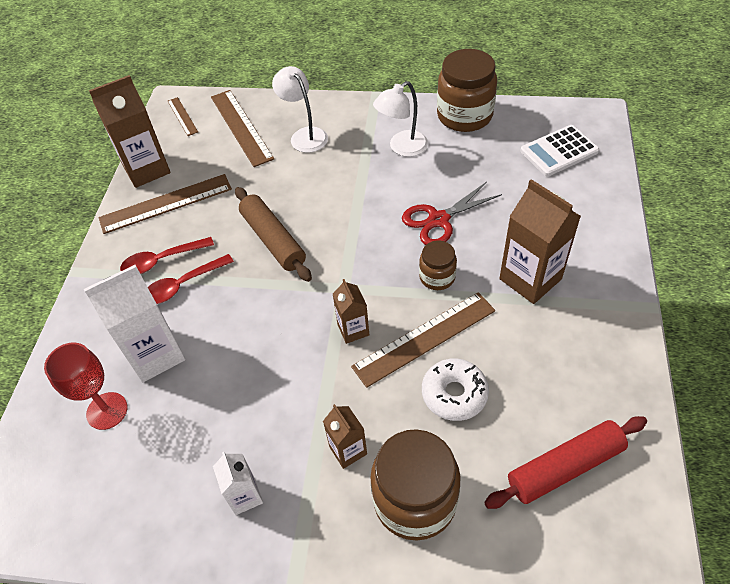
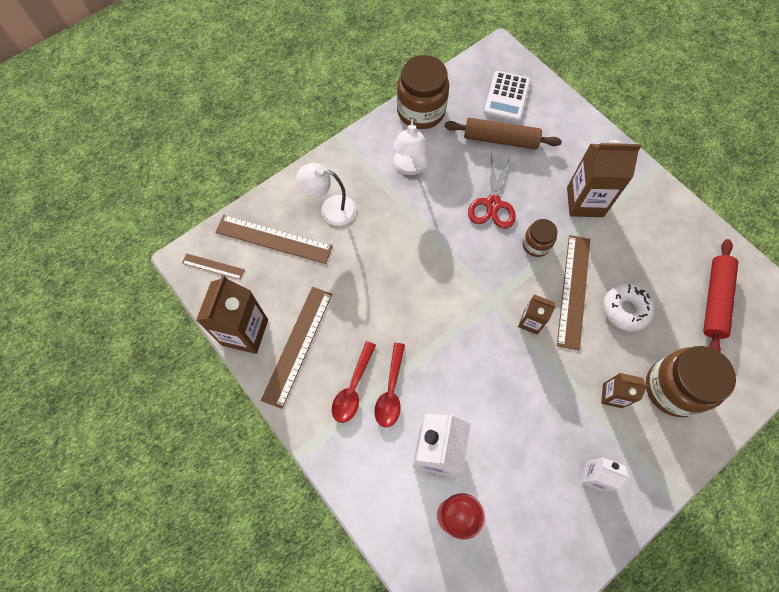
camera: 50 degrees left, 15 degrees up
(273, 240) = (409, 306): brown rolling pin -> brown rolling pin (500, 139)

